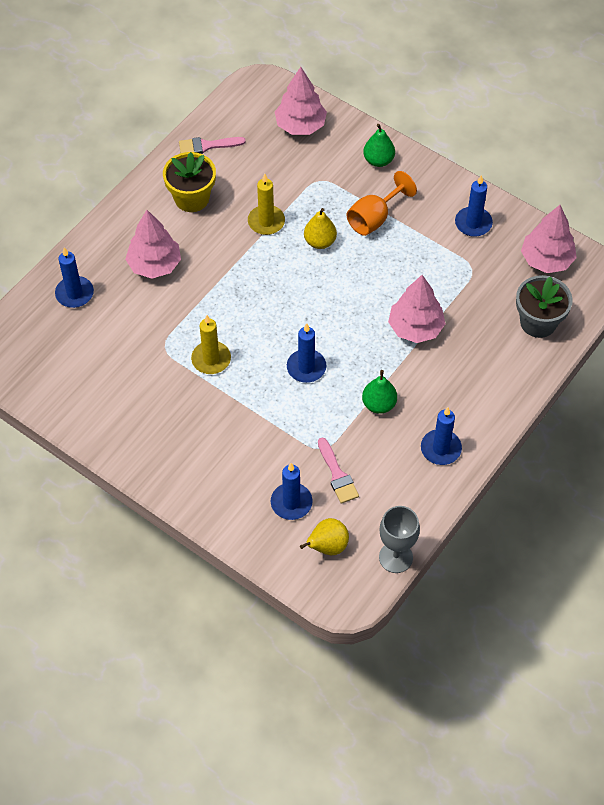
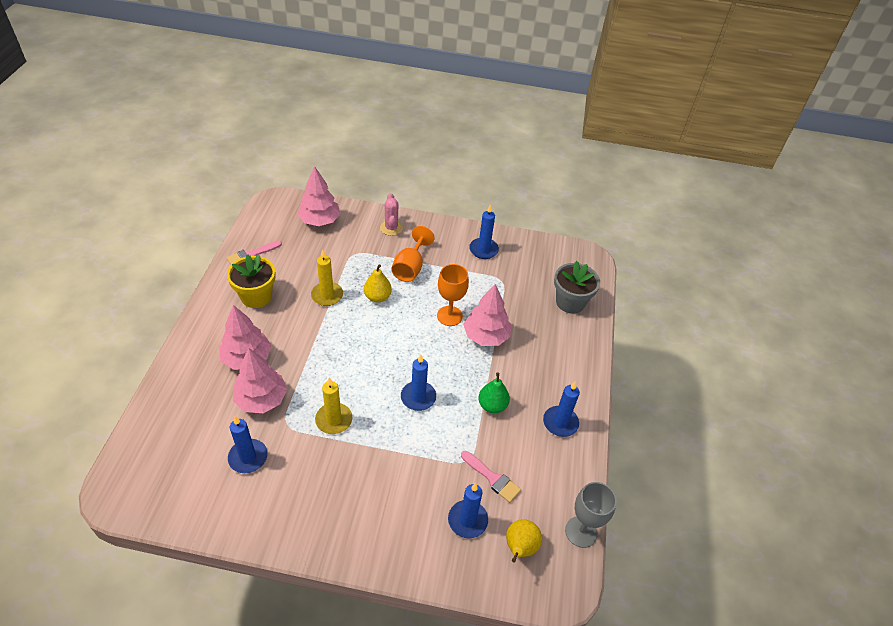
camera: 30 degrees left, 10 degrees down
(74, 293) = (182, 407): blue candle -> blue candle (248, 457)
(378, 160) = (391, 228): green pear -> pink cactus
(388, 291) = (449, 316): none -> orange goblet
(546, 260) = (548, 258): pink tree -> pink tree (261, 399)

